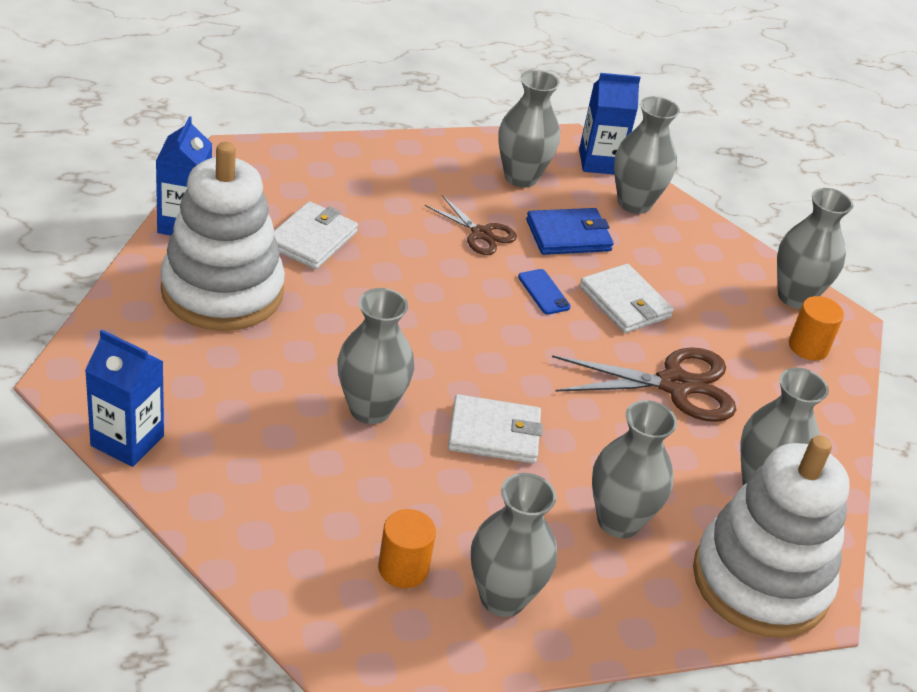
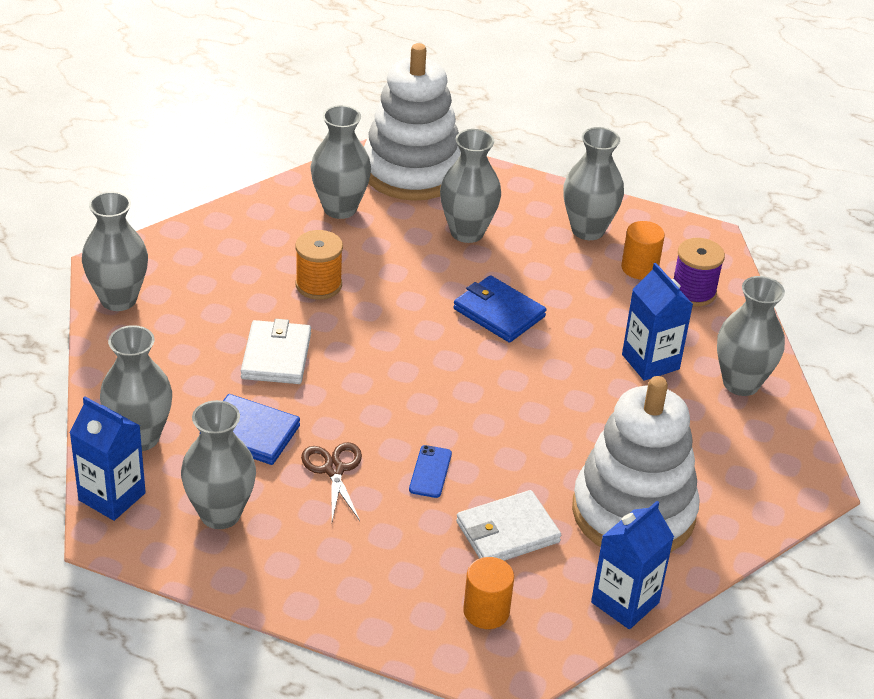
camera: 140 degrees left, 0 degrees up
(127, 441) = (786, 419): blue carton -> blue carton (650, 362)
(320, 564) = (693, 292): none -> purple spool
(370, 409) = (580, 366): grey vase -> grey vase (741, 383)
(494, 433) = (499, 312): white wallet -> blue wallet
(543, 292) = (338, 393): blue phone -> blue phone (430, 472)
(674, 385) = (318, 285): brown scissors -> orange spool
(808, 347) = (170, 264): orange cylinder -> orange cylinder (486, 611)

